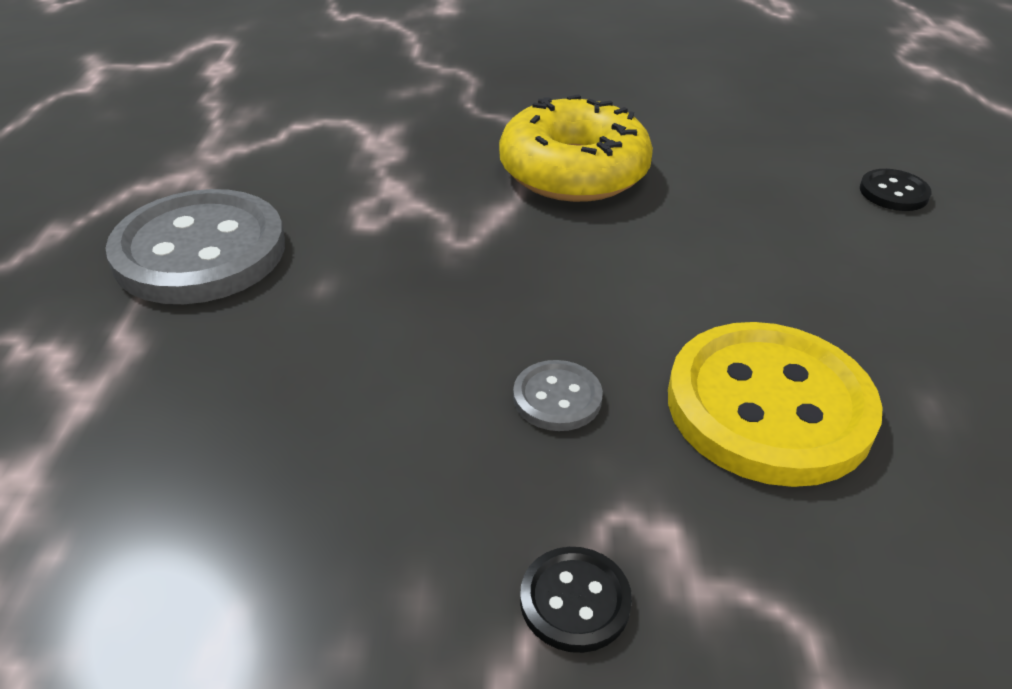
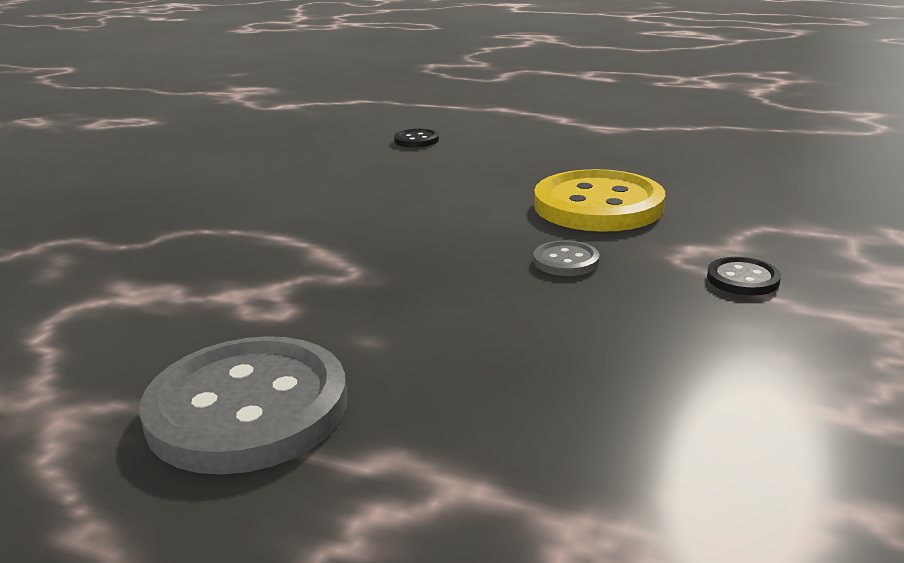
camera: 70 degrees left, 15 degrees down
(573, 171) = (292, 219): yellow donut -> none

